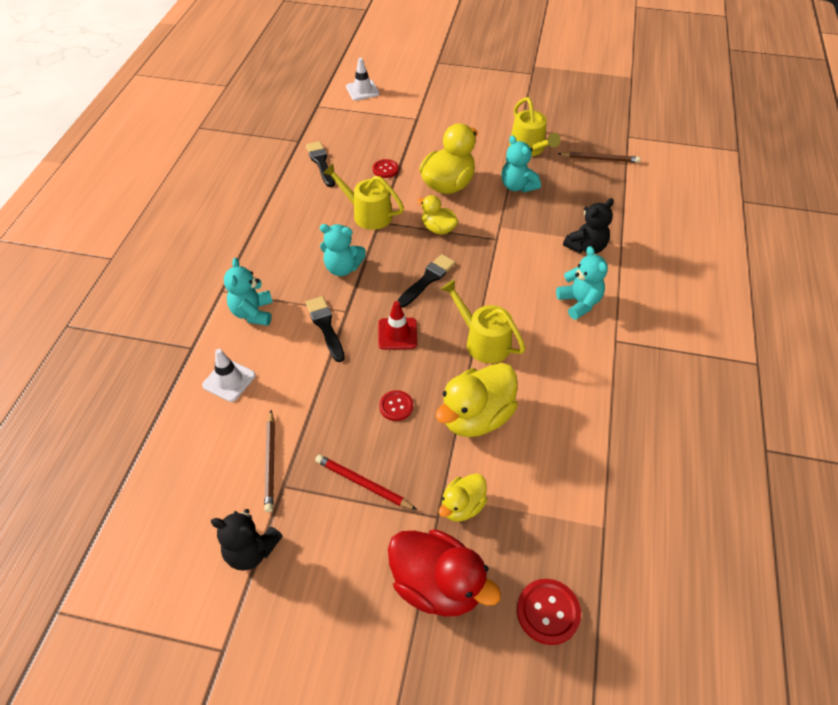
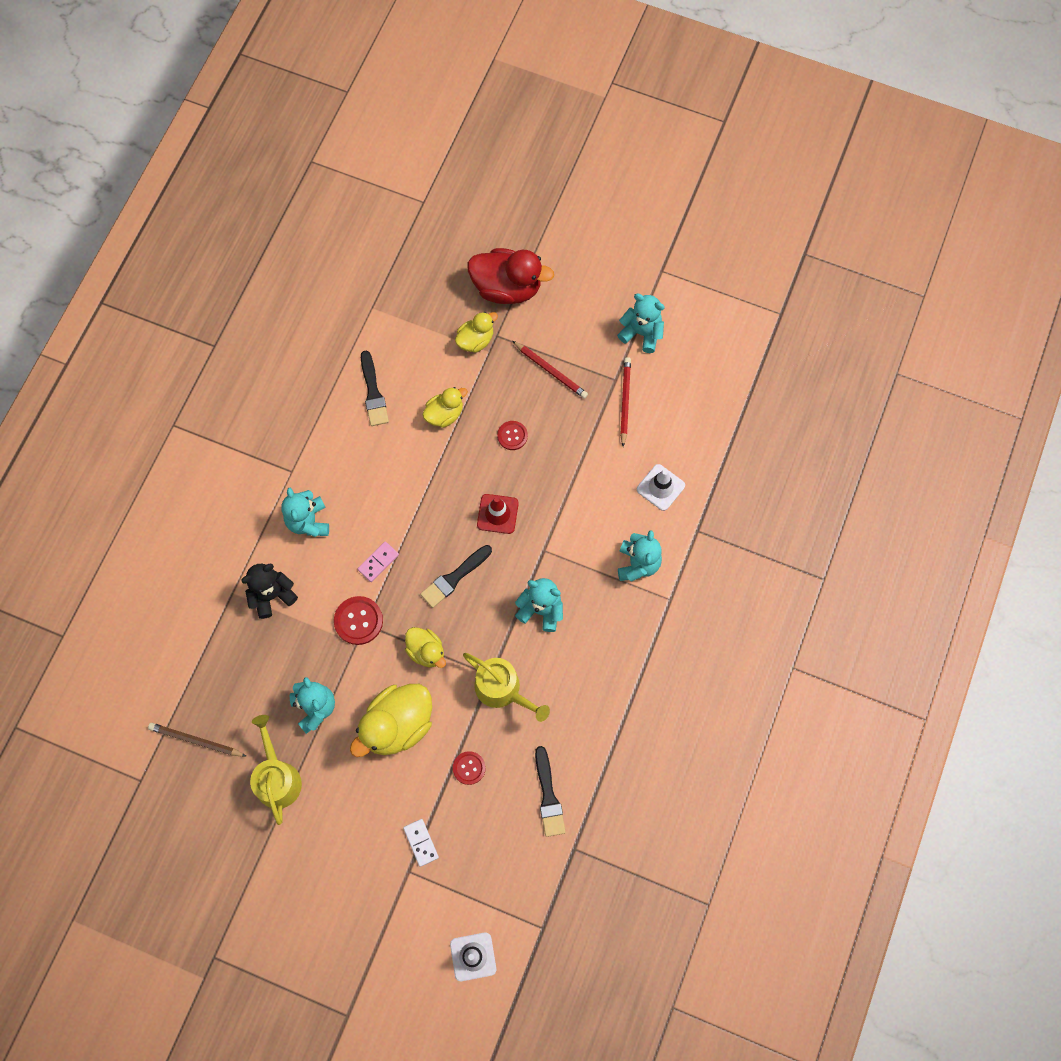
camera: 170 degrees left, 20 degrees up
(251, 551) = (641, 333): black teddy bear -> turquoise teddy bear
(270, 462) = (625, 401): brown pencil -> red pencil
(325, 326) = (566, 534): black brush -> black brush (373, 392)
(411, 131) = (421, 842): none -> white domino
(437, 585) = (507, 288): red duck -> red duck turned 150 degrees clockwise
(476, 417) = (444, 414): yellow duck -> yellow duck, size x0.57
(483, 341) = (417, 491): yellow watering can -> none
(501, 281) = (378, 562): none -> pink domino
(548, 612) = (434, 258): red button -> red button (358, 621)

